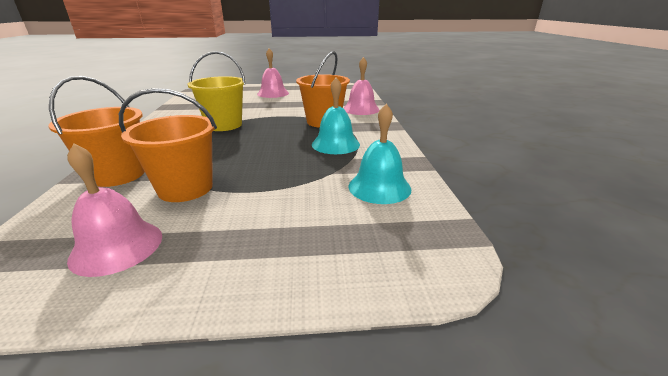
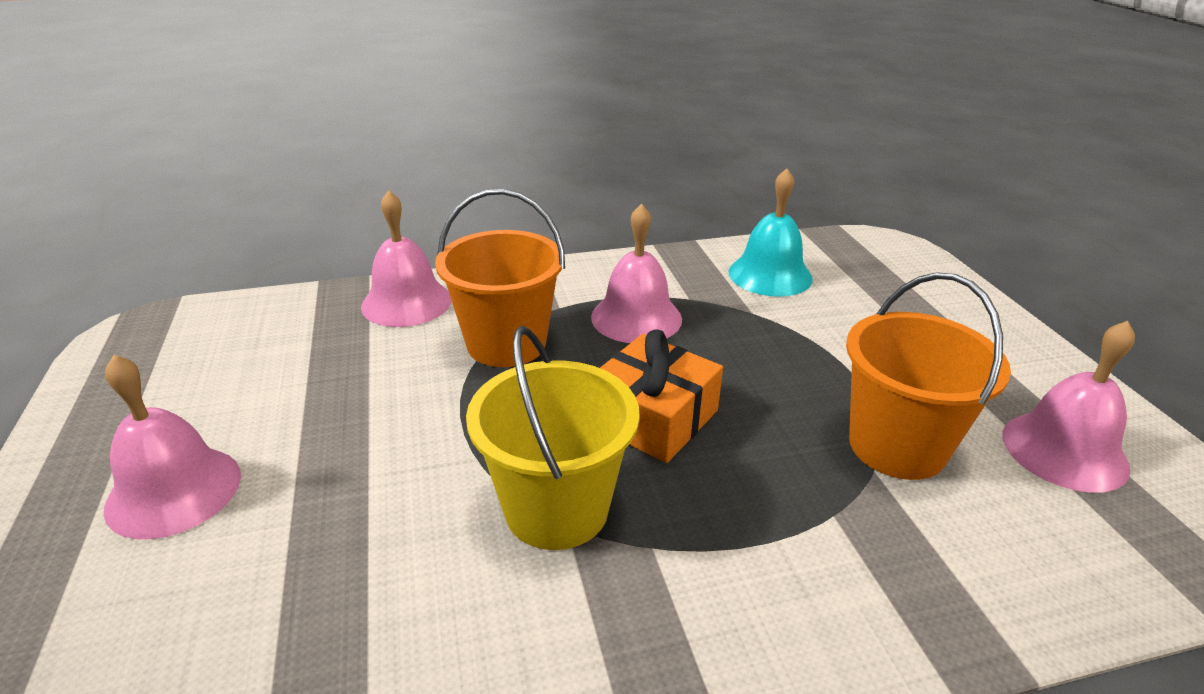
camera: 100 degrees left, 5 degrees up
(118, 175) = (926, 576): orange bucket -> none
(256, 141) = (652, 417): none -> orange gift
(335, 144) = (636, 317): turquoise bell -> pink bell

